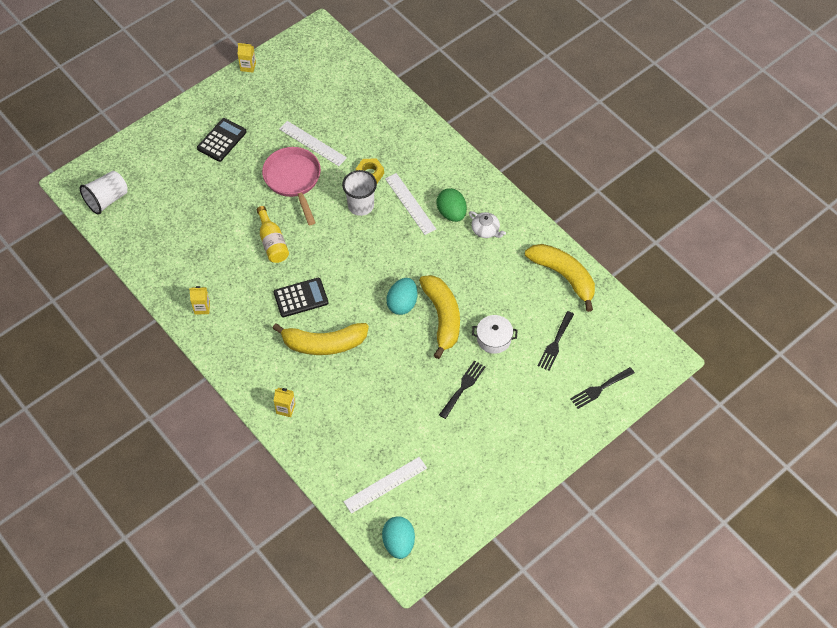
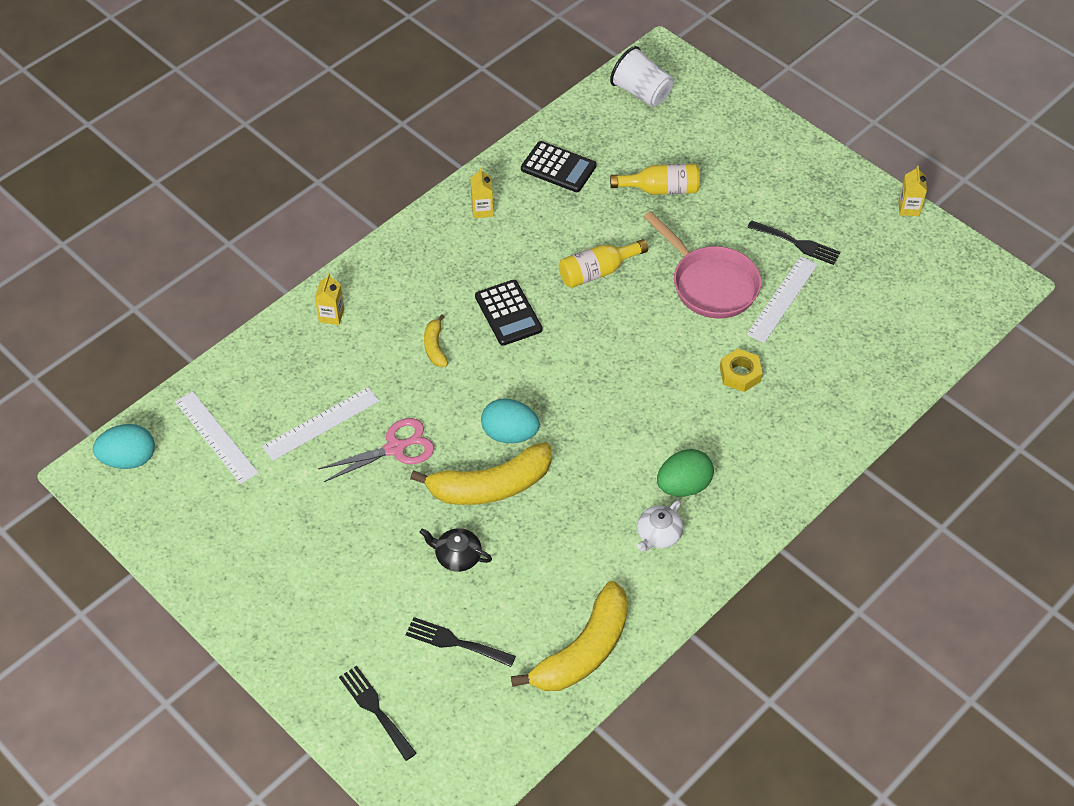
camera: 85 degrees right, 5 degrees down
(204, 198) = (660, 189): none -> yellow bottle
(222, 140) = (765, 195): black calculator -> black calculator (558, 167)
(293, 180) = (710, 284): pink pan -> pink pan turned 75 degrees clockwise
(324, 344) = (435, 347): yellow banana -> yellow banana, size x0.47
(361, 205) = (678, 368): white cup -> none
(407, 371) = (395, 448): none -> pink scissors
(410, 203) = (693, 430): white ruler -> white ruler (321, 423)
(463, 387) = (372, 520): black fork -> black fork (797, 243)
(494, 339) = (457, 556): white pot -> black teapot

